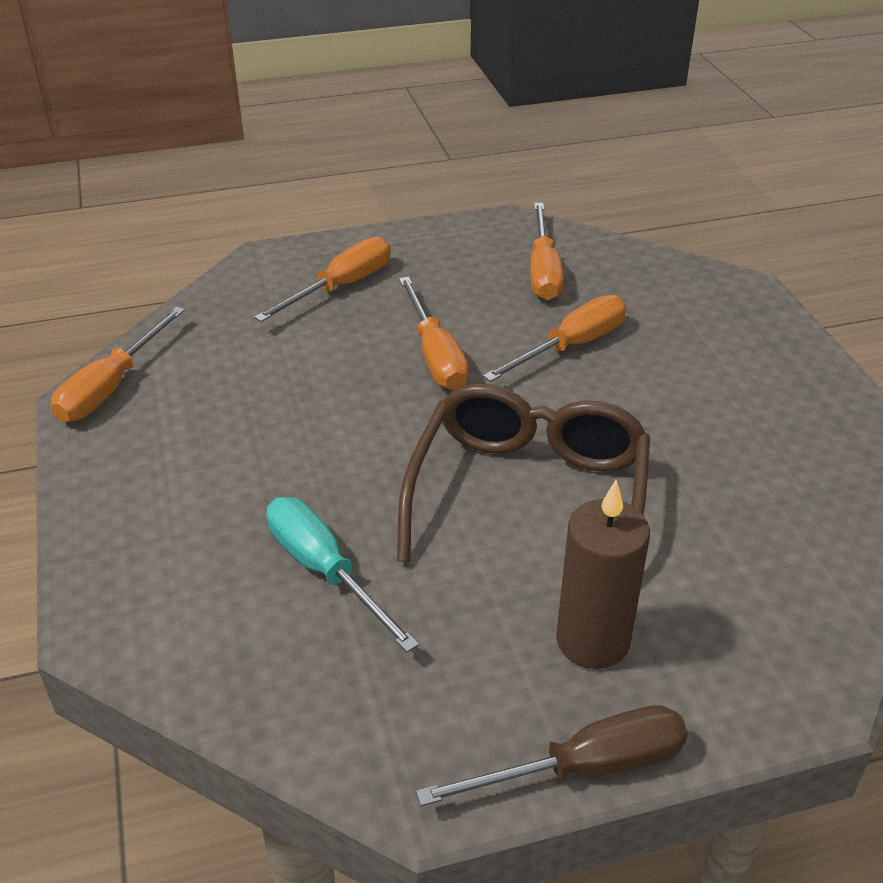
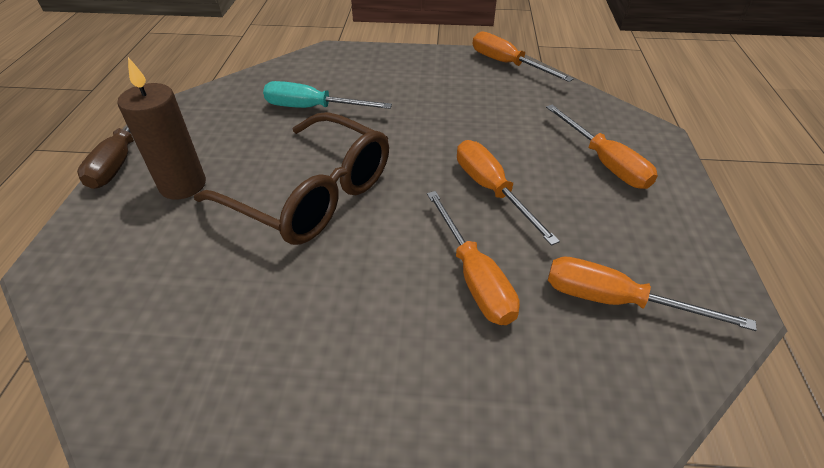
camera: 110 degrees right, 5 degrees up
(325, 571) = (313, 108): turquoise screwdriver -> turquoise screwdriver turned 150 degrees counterclockwise
(435, 355) = (492, 190): orange screwdriver -> orange screwdriver turned 60 degrees clockwise

